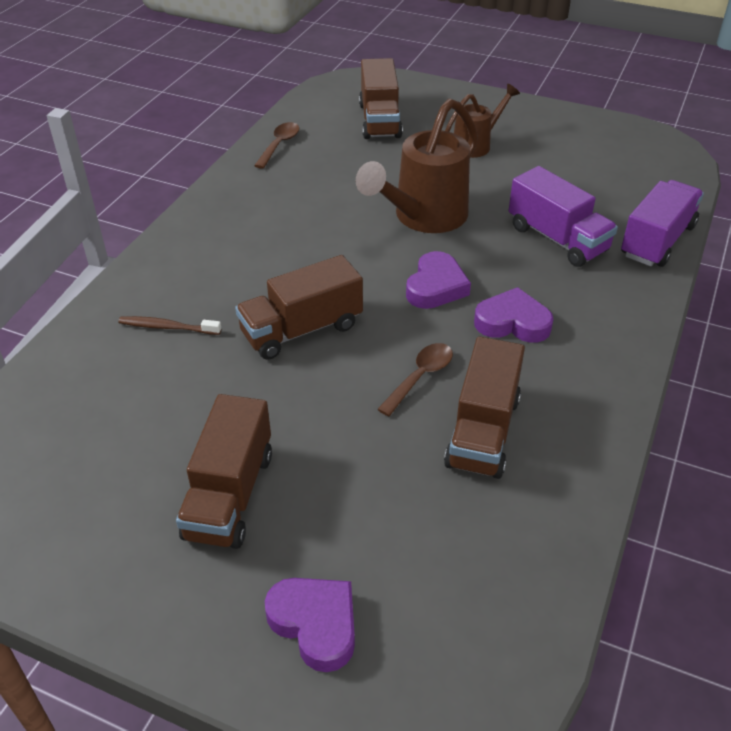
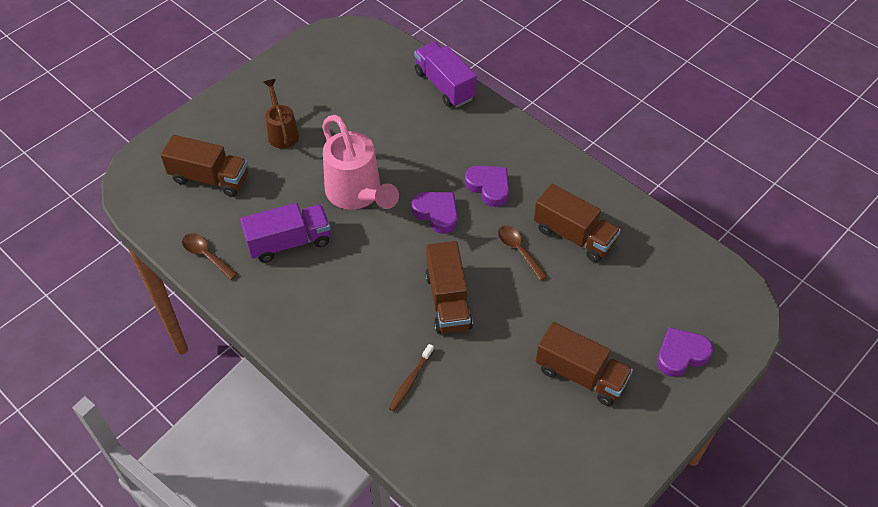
camera: 70 degrees left, 10 degrees up
(423, 217) = (357, 194): brown watering can -> pink watering can
(512, 322) = (489, 187): purple heart -> purple heart turned 105 degrees clockwise
(557, 239) = (418, 132): purple truck -> purple truck (289, 242)

